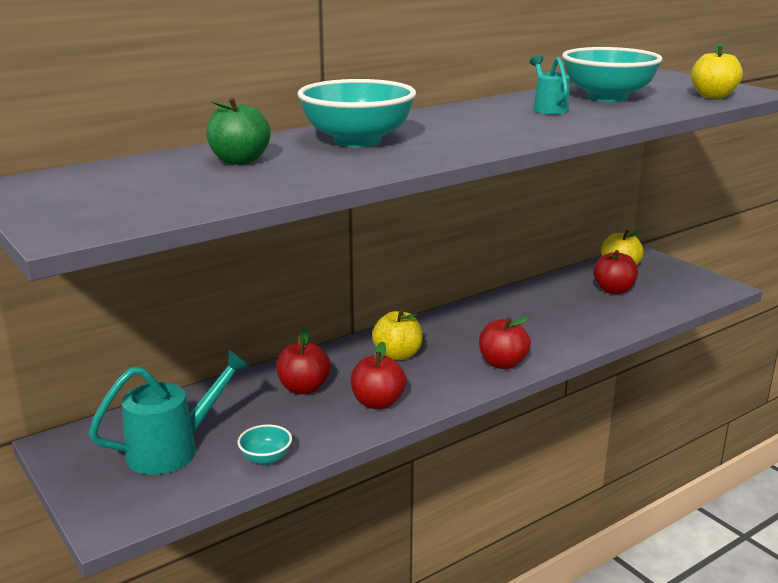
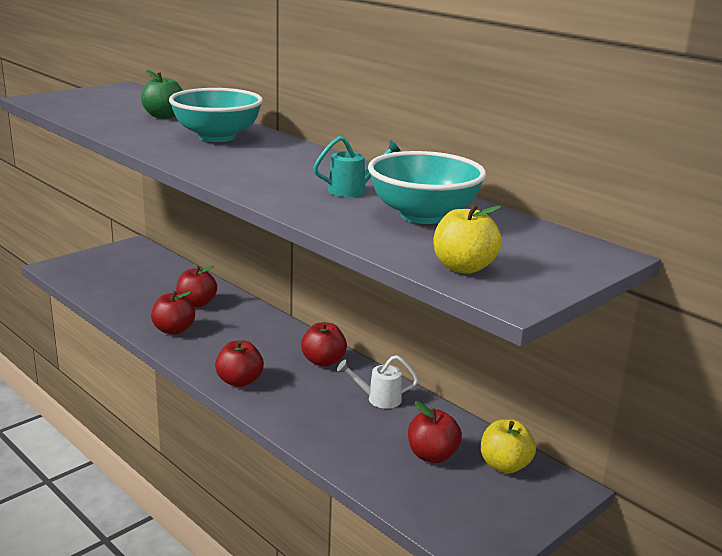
camera: 80 degrees right, 0 degrees up
(173, 449) = (122, 272): turquoise watering can -> none
(266, 458) = (106, 299): turquoise bowl -> none
(398, 355) = (252, 335): yellow apple -> none
(461, 321) = (323, 361): none -> red apple
(530, 302) = (379, 399): none -> white watering can

